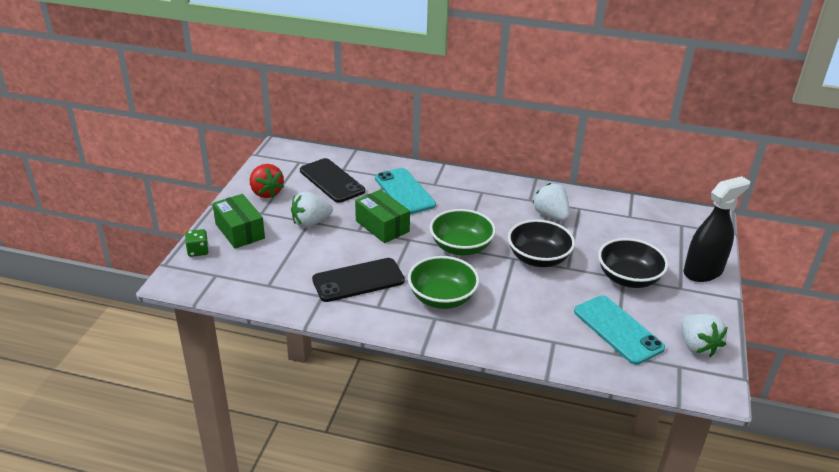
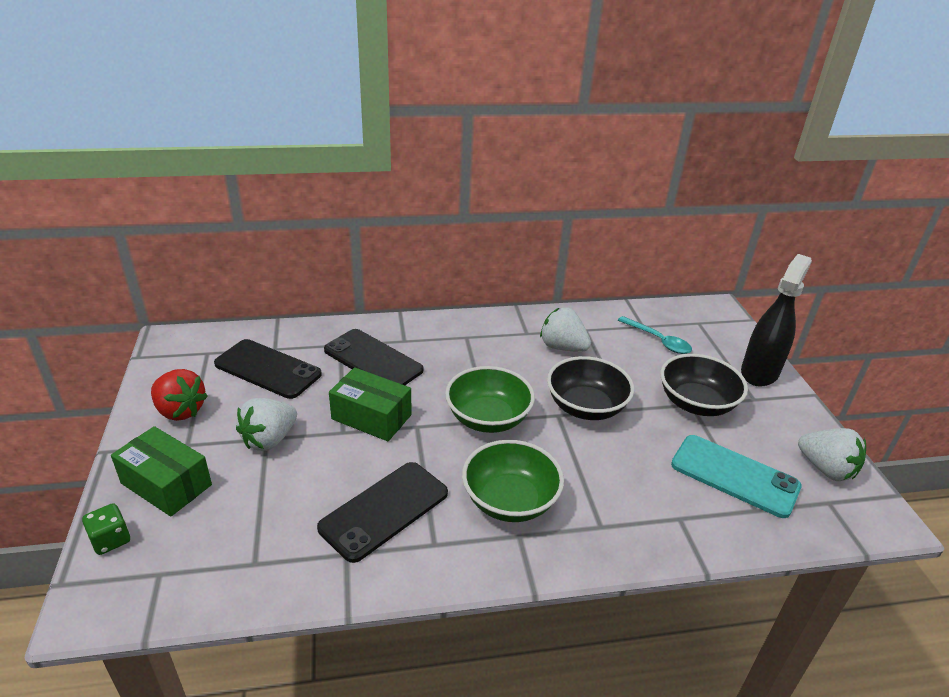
camera: 25 degrees left, 0 degrees up
(404, 191) = (373, 360): turquoise phone -> black phone
(634, 229) = (658, 340): none -> turquoise spoon

